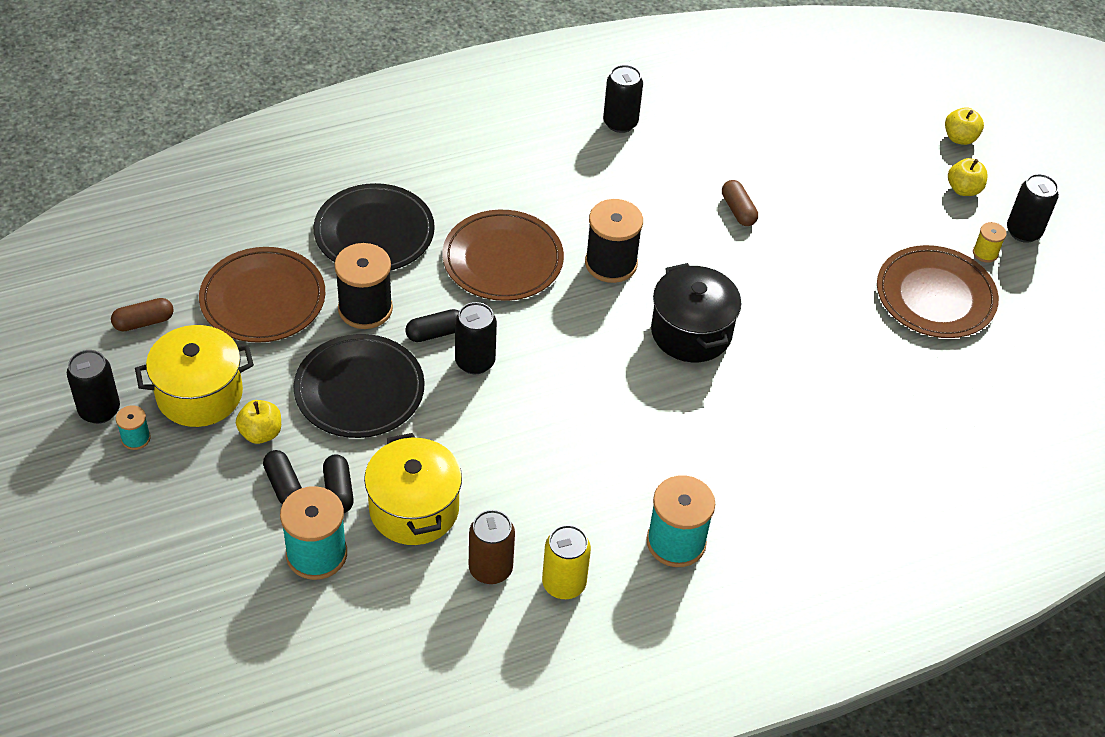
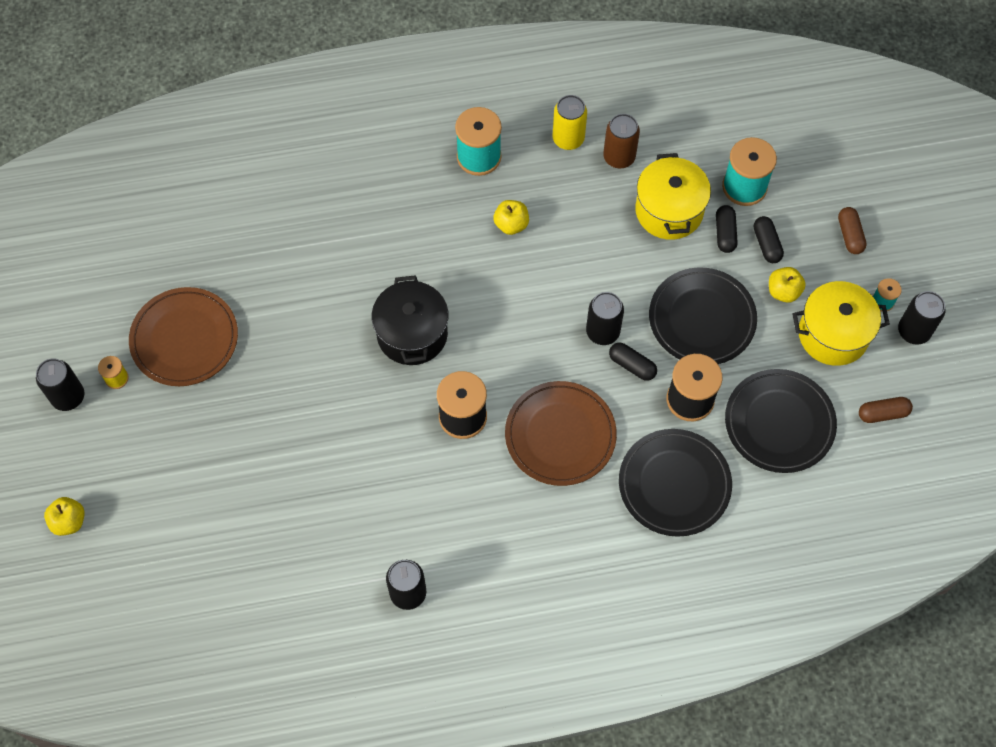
camera: 165 degrees left, 15 degrees up
(263, 299) = (779, 423): brown plate -> black plate
(435, 333) = (632, 365): black capsule -> black capsule turned 45 degrees clockwise
(738, 210) = (326, 461): brown capsule -> brown capsule (850, 235)
(963, 189) = (99, 455): yellow apple -> yellow apple (511, 224)

